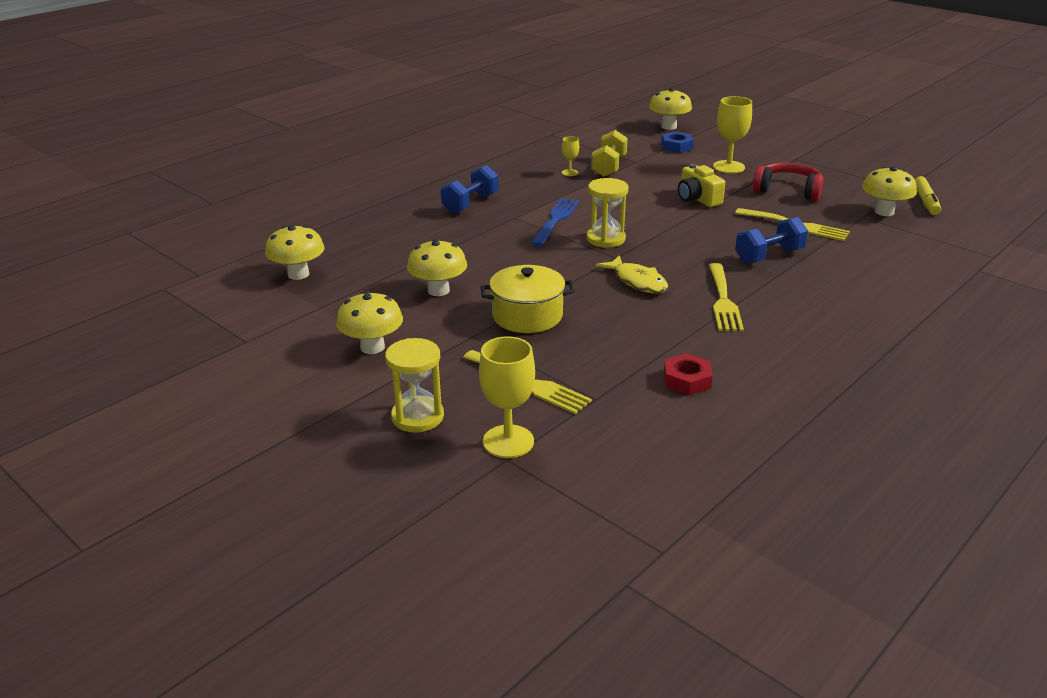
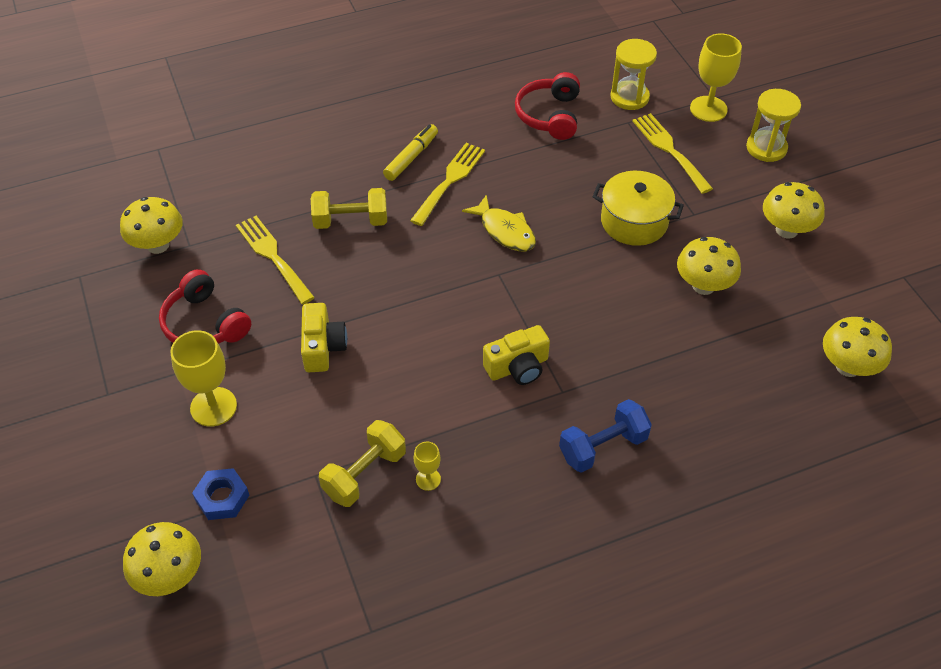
camera: 155 degrees left, 20 degrees up
(556, 220) = (518, 367): blue fork -> yellow camera
(605, 239) = (487, 308): yellow hourglass -> yellow hourglass (629, 97)
(637, 281) = (505, 231): yellow fish -> yellow fish turned 150 degrees clockwise
(687, 380) = (550, 115): red nut -> red headphones
(769, 256) = (351, 221): blue dumbbell -> yellow dumbbell
(925, 202) = (93, 245): yellow marker -> yellow marker (411, 157)

